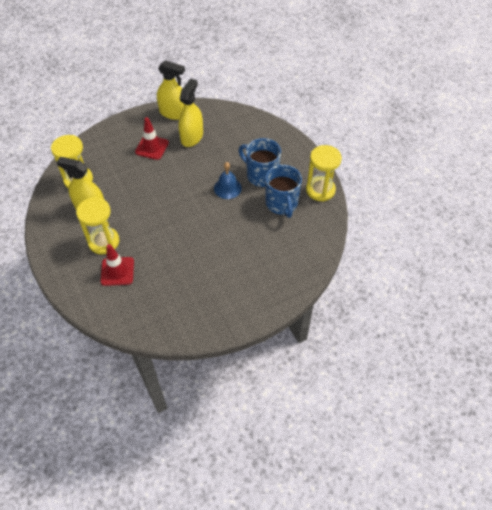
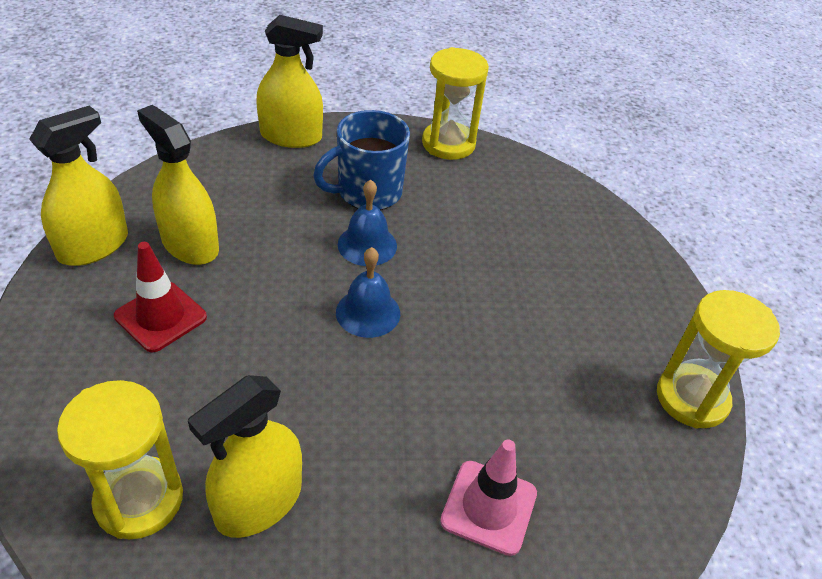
camera: 70 degrees left, 10 degrees down
(104, 242) = (385, 507): yellow hourglass -> yellow hourglass (691, 398)
(117, 271) = (489, 507): red traffic cone -> pink traffic cone
(189, 203) = (368, 312): none -> blue bell
(280, 135) = (291, 136): none -> yellow spray bottle
(282, 204) = (450, 194): blue mug -> none

